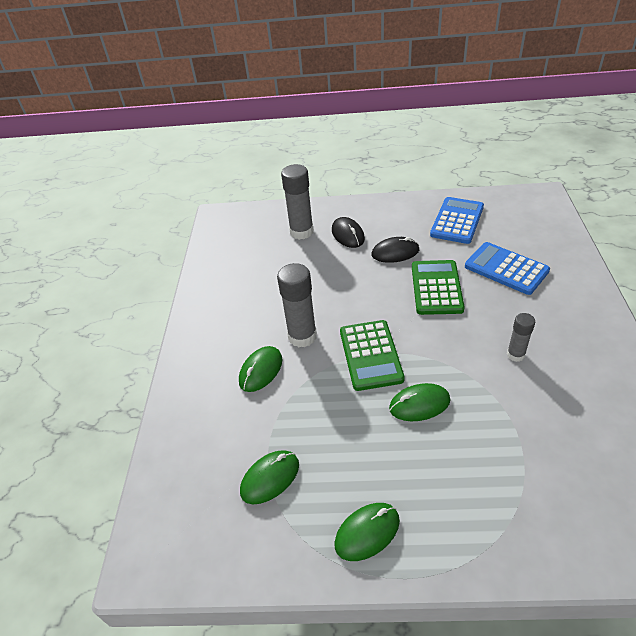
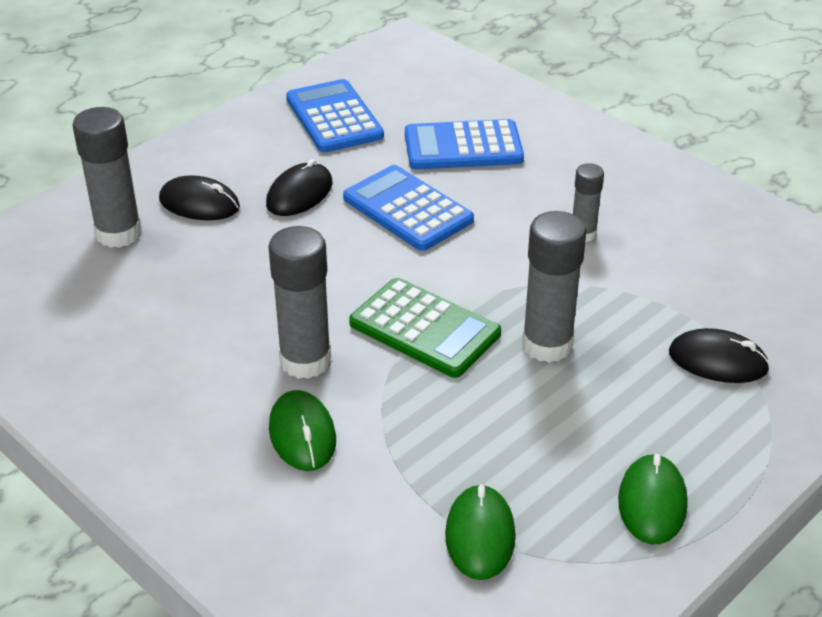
camera: 50 degrees left, 5 degrees down
(419, 404) = (547, 345): green mouse -> grey glue stick
(436, 288) = (407, 209): green calculator -> blue calculator
(505, 482) = (718, 361): none -> black mouse

